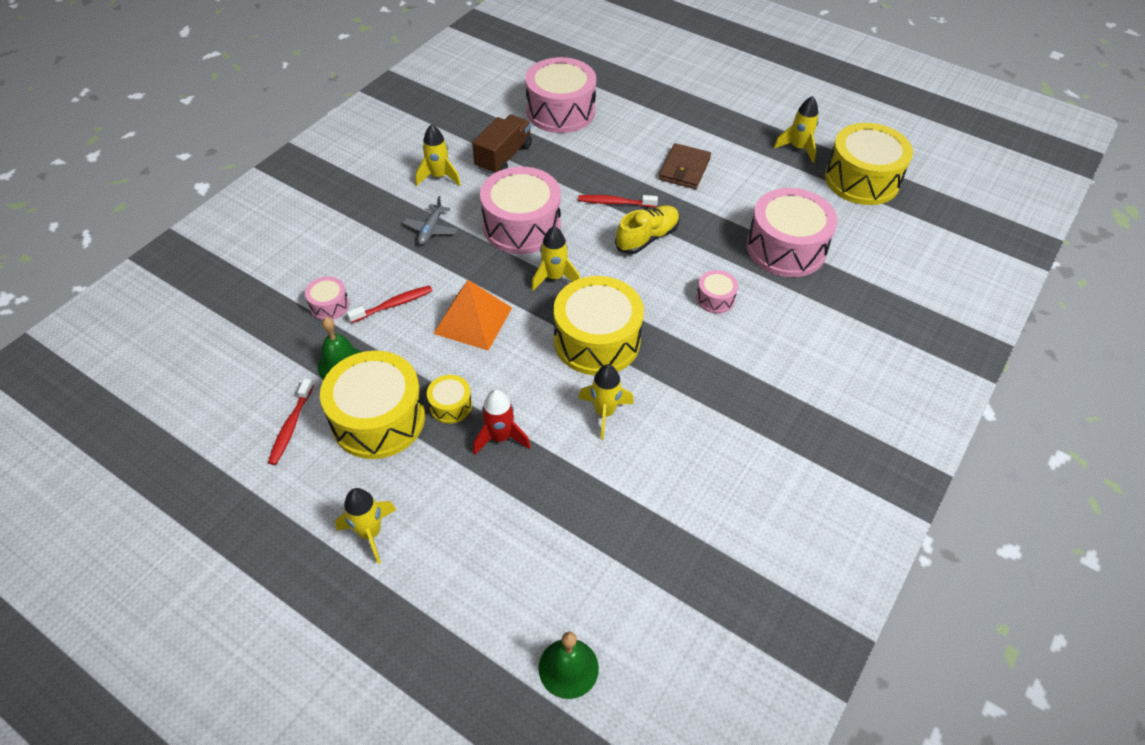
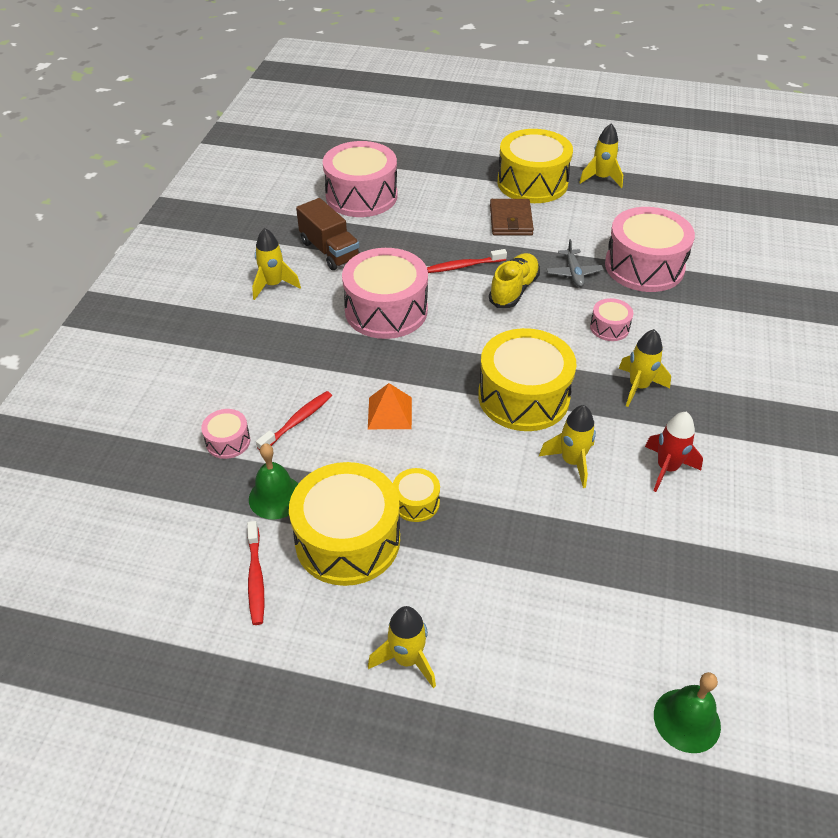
camera: 20 degrees left, 5 degrees down
(431, 230) = (295, 337): grey plane -> grey plane (574, 273)
(473, 320) = (389, 413): orange pyramid -> orange pyramid, size x0.67
(500, 437) = (485, 517): red rocket -> red rocket (667, 468)
(504, 157) = (329, 251): brown truck -> brown truck turned 135 degrees clockwise
(554, 277) = (447, 350): yellow rocket -> yellow rocket (638, 387)
(862, 180) = (672, 192): yellow drum -> yellow drum (532, 183)

